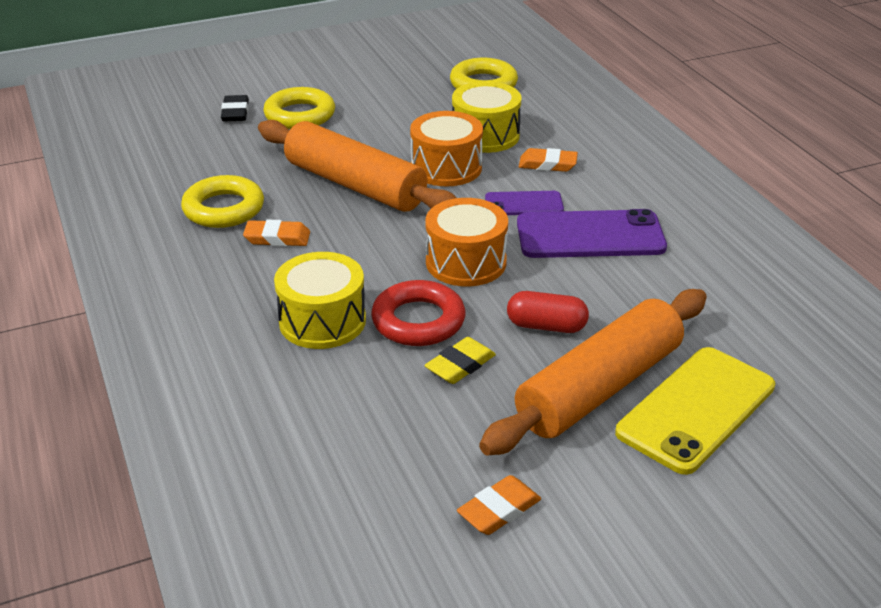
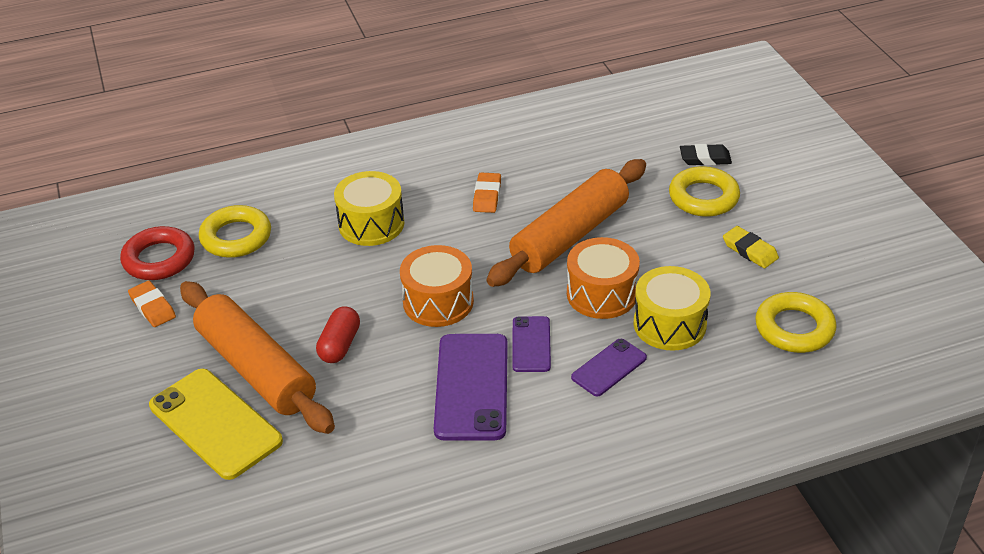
camera: 95 degrees right, 5 degrees up
(223, 209) = (533, 165): yellow ring -> yellow ring (236, 237)
(418, 321) = (361, 273): red ring -> red ring (159, 259)
(460, 365) = (303, 294): yellow eraser -> yellow eraser (750, 250)
(547, 164) = (609, 368): orange eraser -> purple phone

